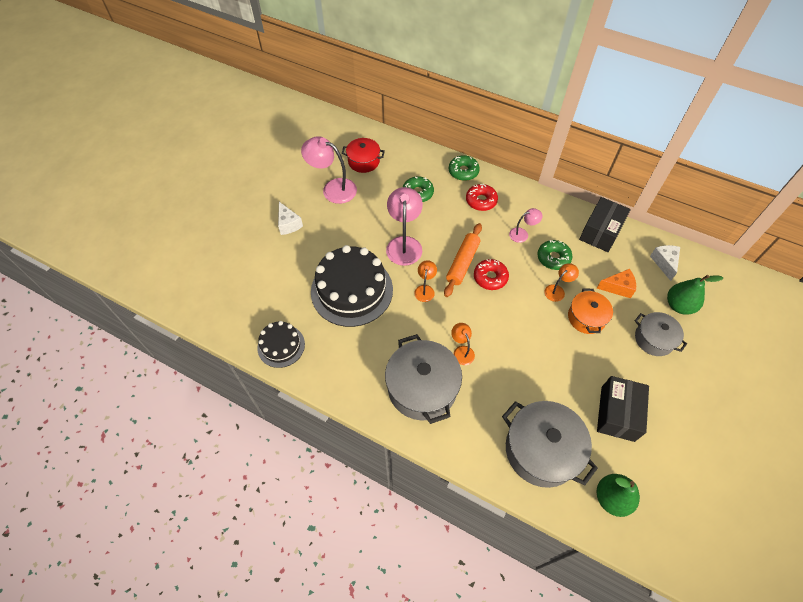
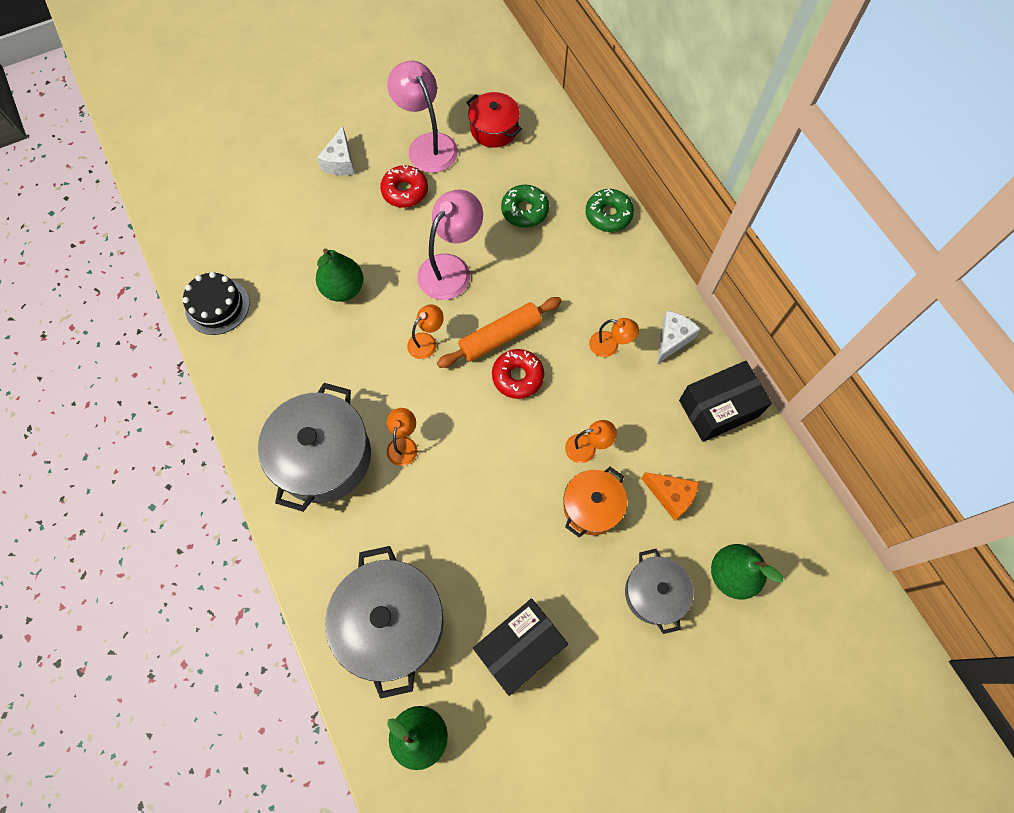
camera: 35 degrees right, 10 degrees up
(352, 290) = (343, 289): black cake -> green pear
(481, 201) = (596, 269): red donut -> red donut (405, 191)
(522, 234) = (610, 346): pink lamp -> orange lamp
(553, 258) = (621, 403): green donut -> none
(664, 263) = (768, 506): white cheese -> white cheese (672, 339)

